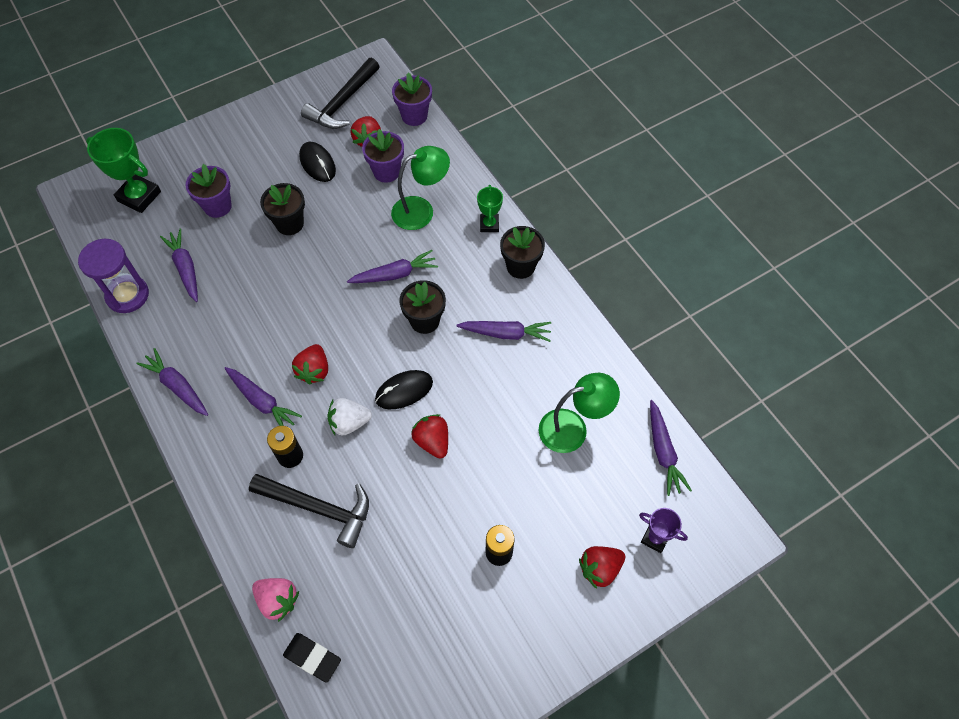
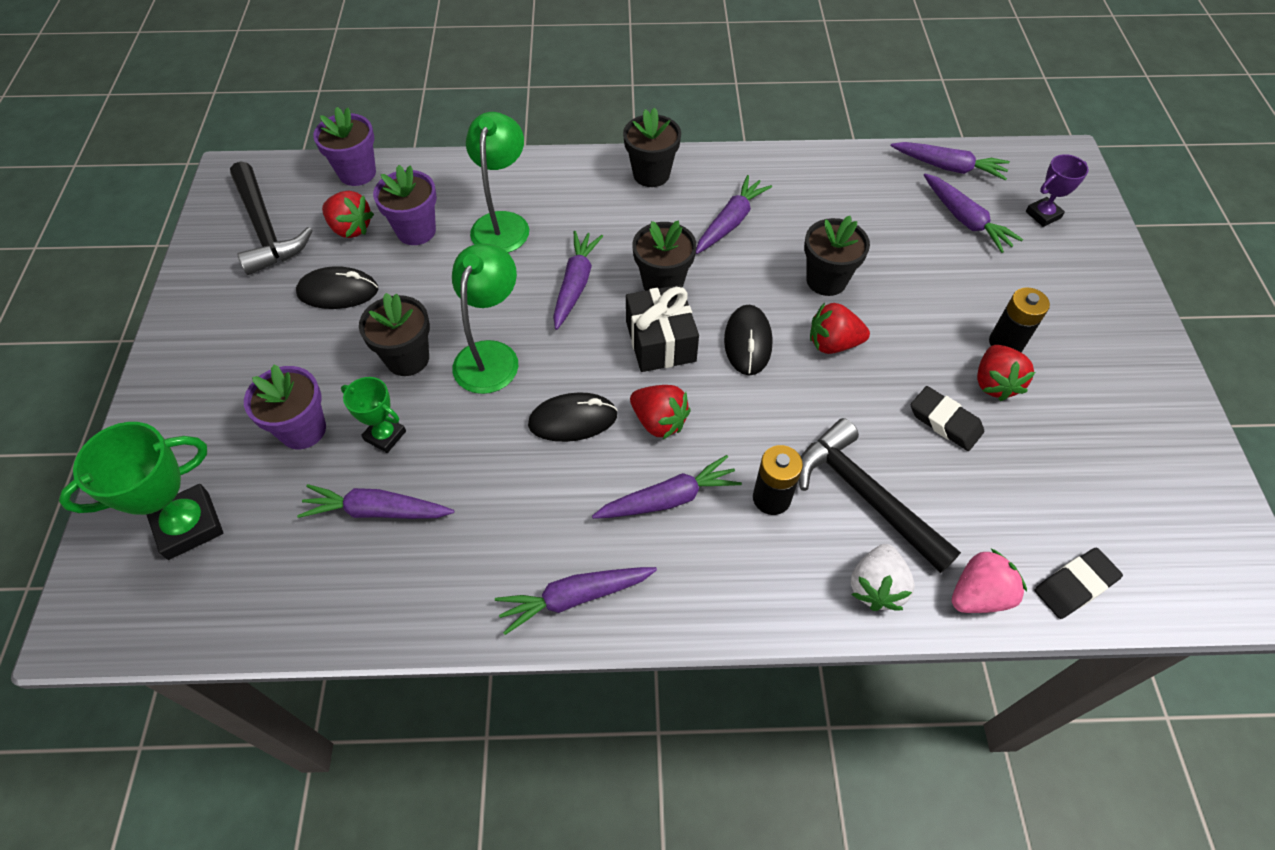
camera: 60 degrees left, 5 degrees down
(127, 295) = (361, 609): purple hourglass -> none
(291, 326) = (573, 420): none -> black mouse
(318, 508) = (865, 496): black hammer -> black hammer turned 90 degrees counterclockwise
(349, 423) = (759, 414): white strawberry -> white strawberry (876, 587)
(376, 342) = (660, 341): none -> black gift
(404, 535) = (945, 421): none -> black eraser
(488, 414) = (826, 280): none -> black flower pot
(489, 225) = (574, 175): green trophy -> green trophy (385, 435)
(573, 428) = (884, 220): green lamp -> green lamp (491, 355)
(600, 568) = (1060, 269): red strawberry -> red strawberry (994, 383)
(610, 483) = (965, 220): none -> purple carrot

